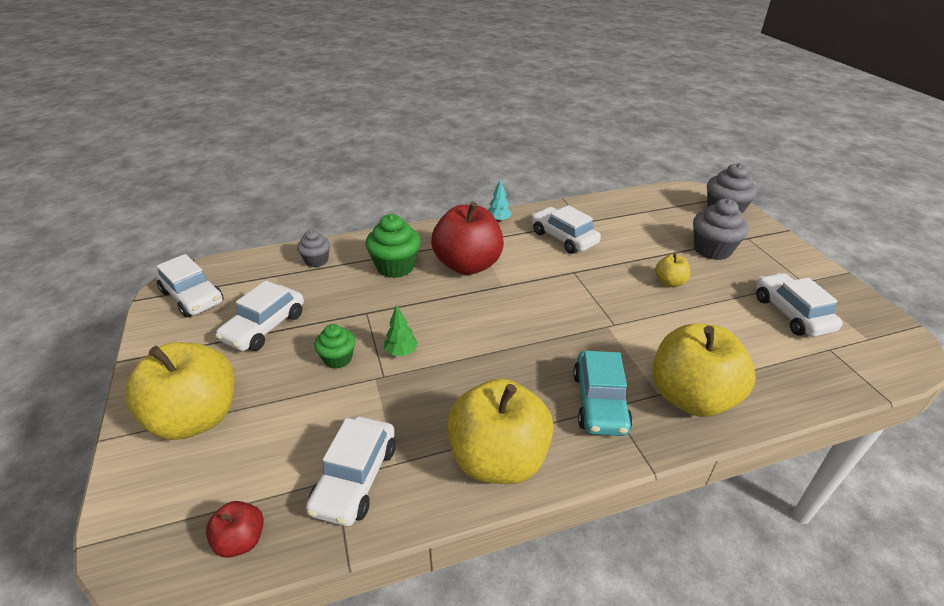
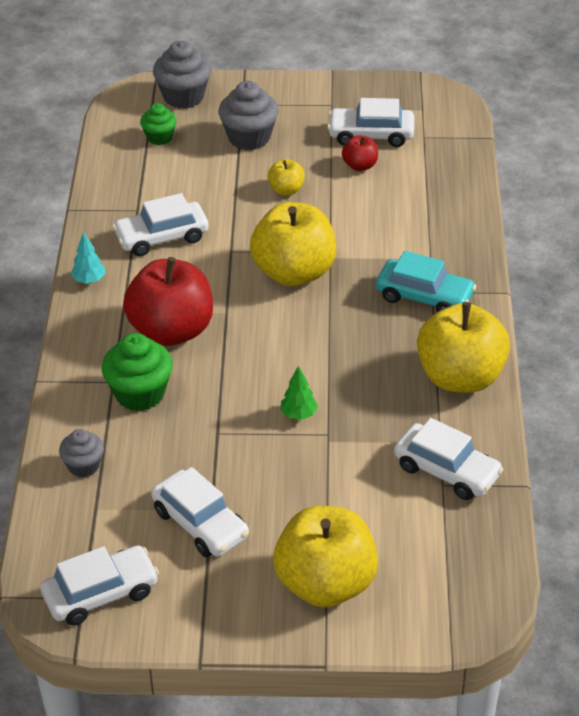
camera: 70 degrees left, 5 degrees up
(241, 540) = (483, 550): red apple -> red apple (360, 166)
(338, 358) = (285, 465): green cupcake -> green cupcake (159, 137)
(691, 397) = (442, 241): yellow apple -> yellow apple (294, 272)

